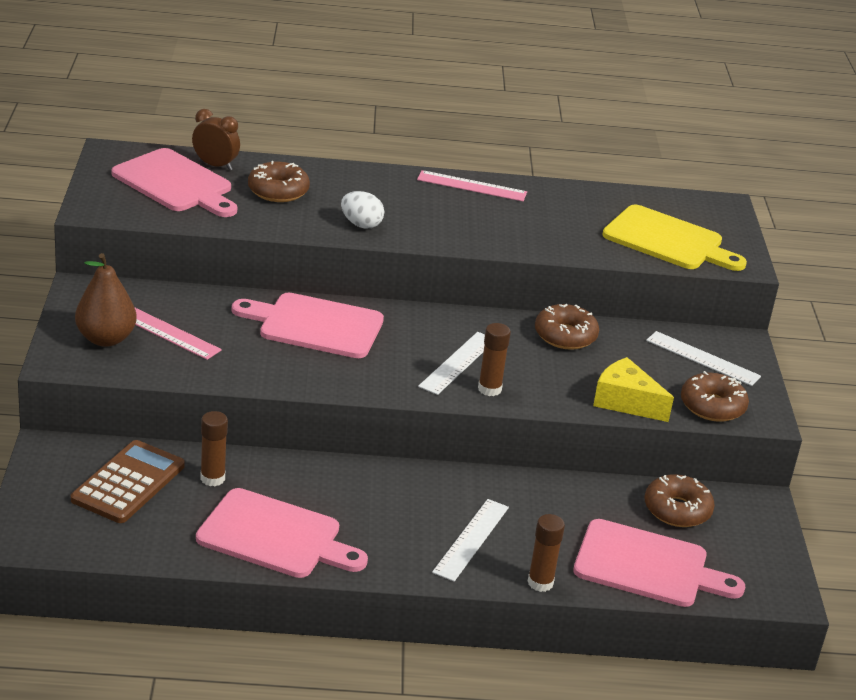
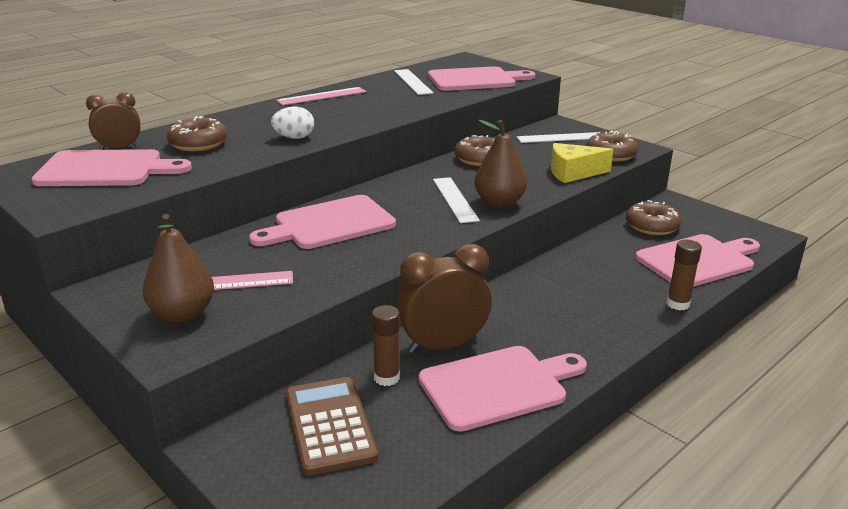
camera: 40 degrees left, 5 degrees down
(289, 483) = (442, 346): none -> brown clock
(471, 539) = (602, 305): white ruler -> white ruler (413, 82)
(489, 389) = (499, 203): brown glue stick -> brown pear
(668, 240) = (475, 80): yellow cutting board -> pink cutting board

